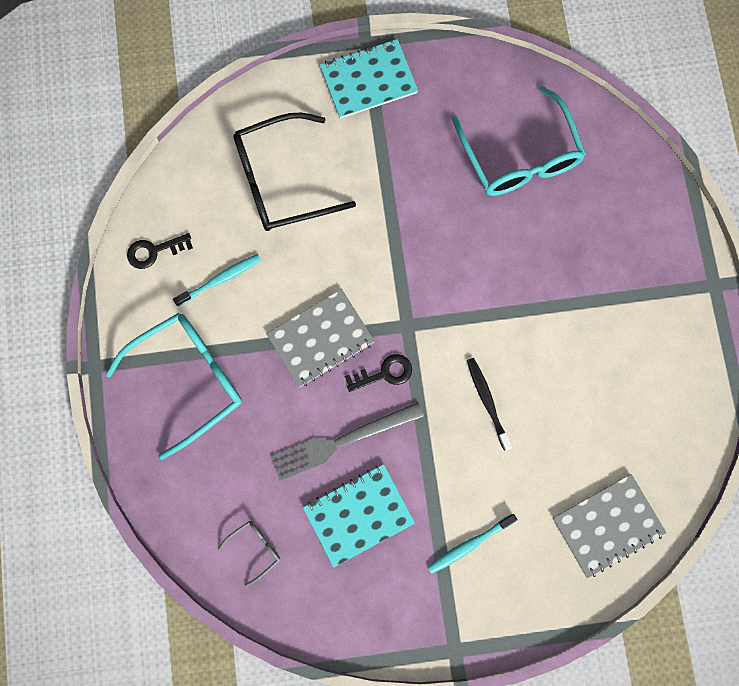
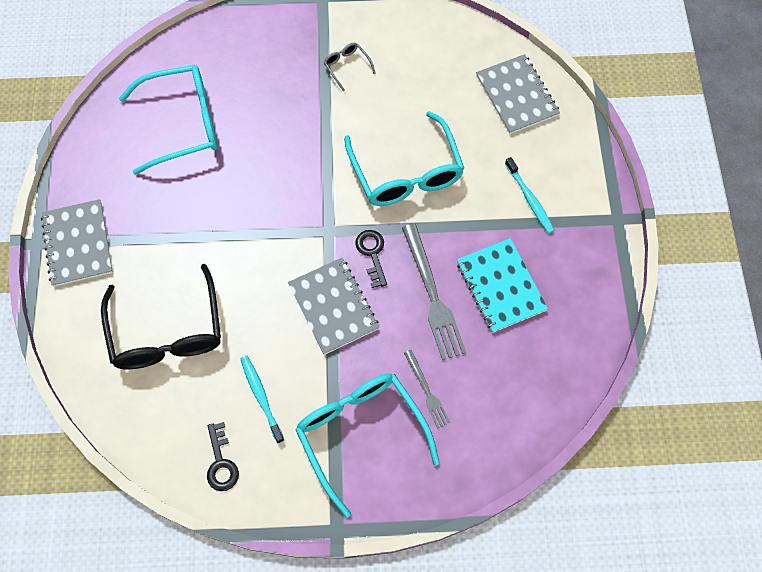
camera: 85 degrees left, 10 degrees down
(236, 442) = (426, 391): none -> grey fork
(255, 549) = (528, 379): grey glasses -> grey glasses (347, 66)
(368, 80) = (78, 244): turquoise notebook -> grey notebook
(487, 402) = (406, 173): black toothbrush -> turquoise glasses

